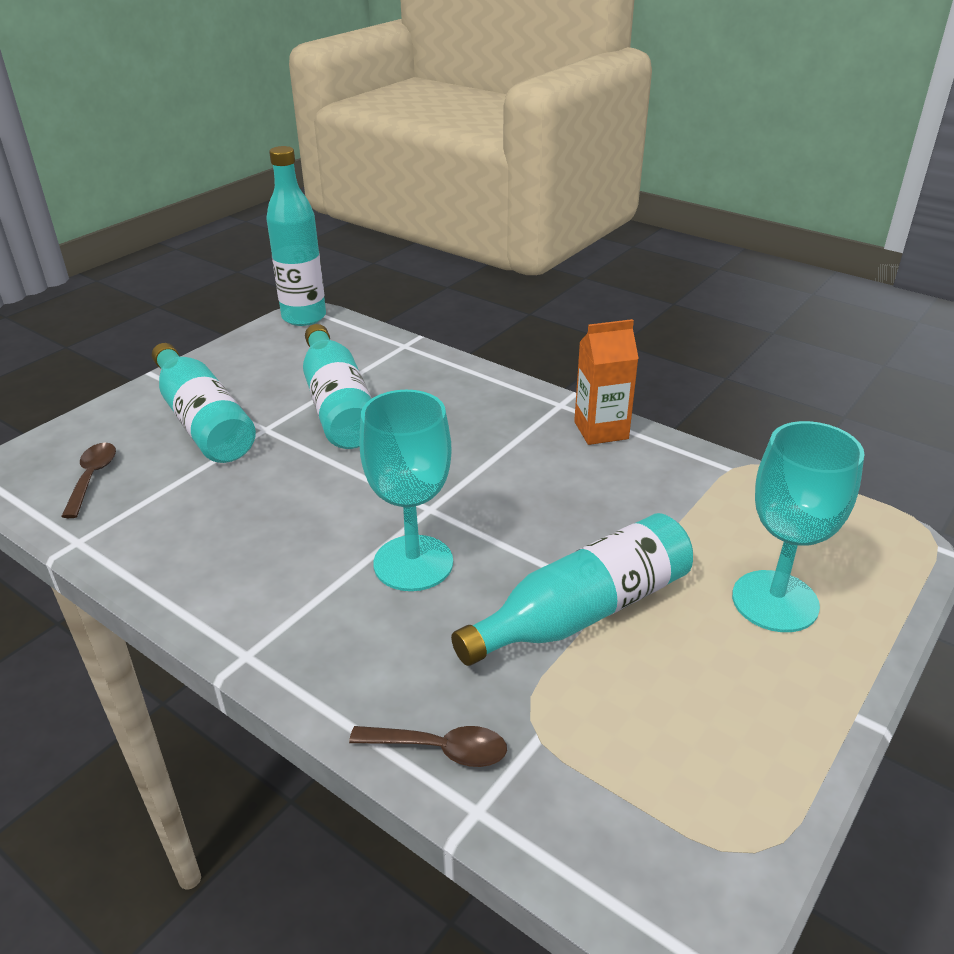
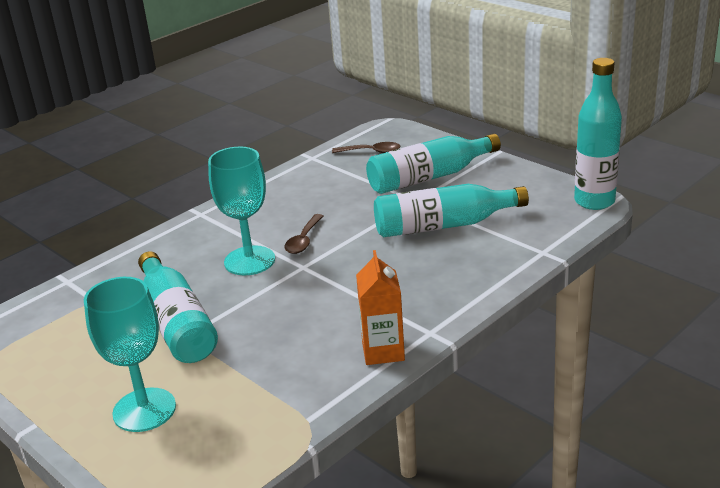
camera: 100 degrees right, 5 degrees down
(440, 749) = (107, 271): brown spoon -> brown spoon (304, 240)

